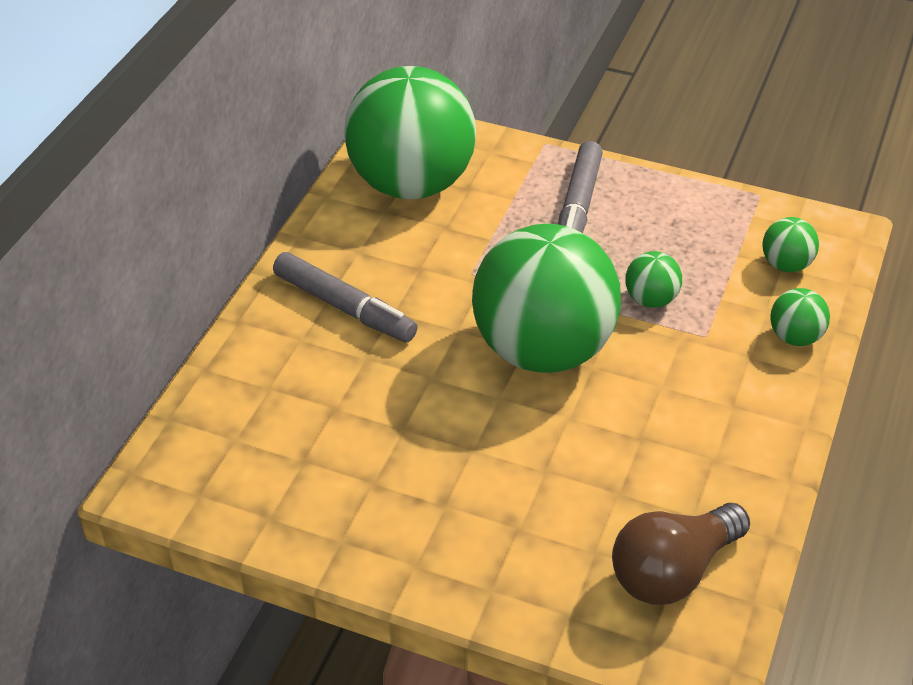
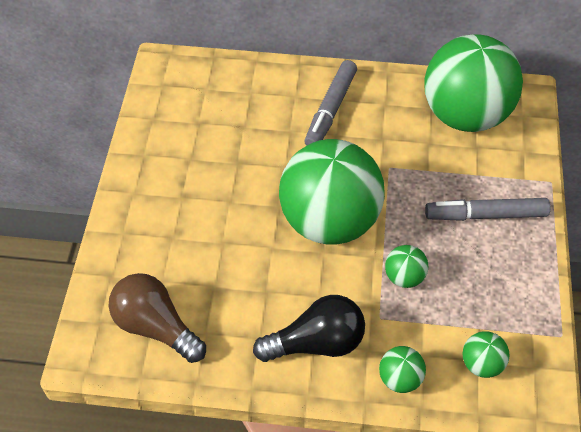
camera: 75 degrees right, 10 degrees up
(731, 402) = (316, 343): none -> black light bulb

